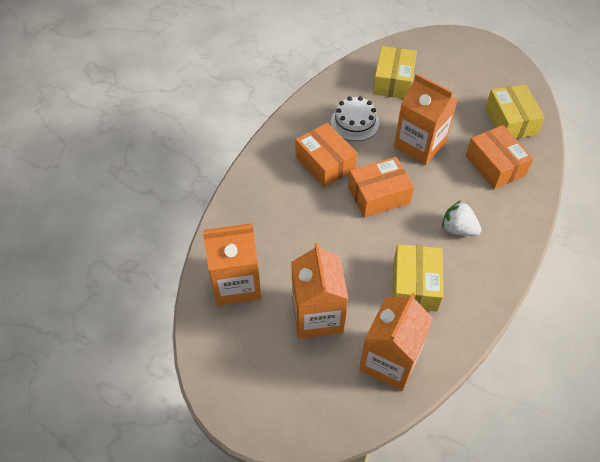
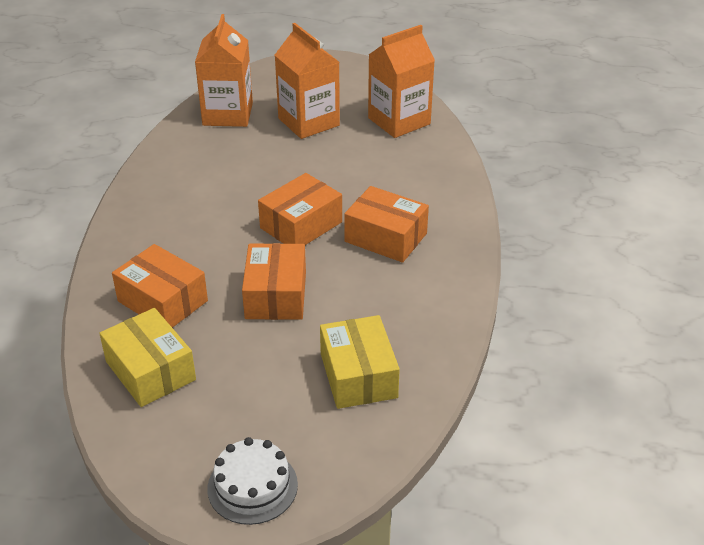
camera: 155 degrees right, 15 degrees down
(354, 122) = (379, 296): white cake -> white cake (252, 486)
(415, 285) = (225, 164): yellow box -> none
(419, 145) = (276, 295): orange carton -> orange box
(458, 229) = (193, 220): white strawberry -> none

